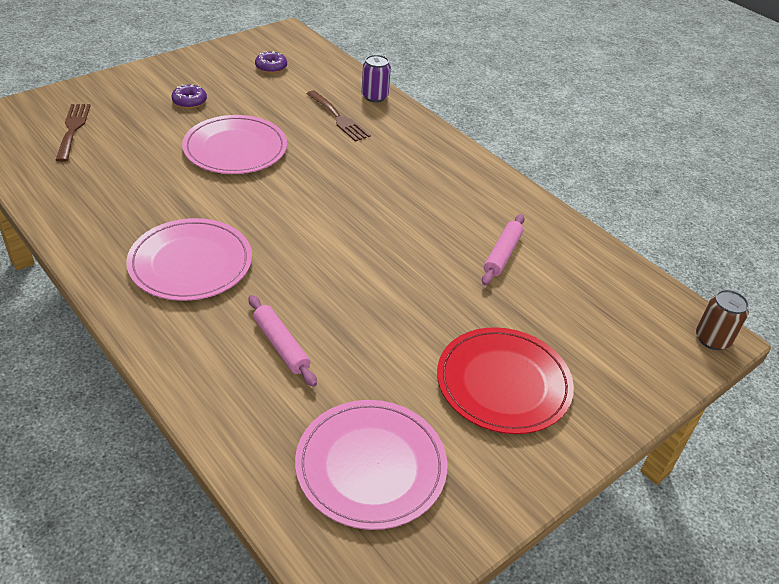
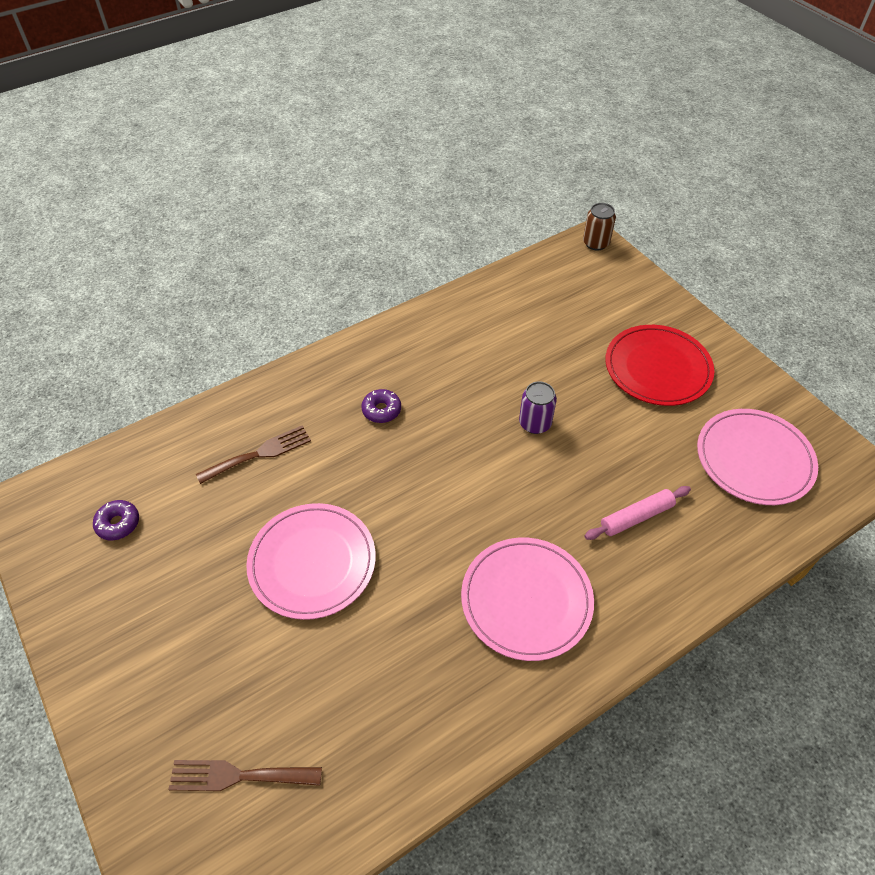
camera: 80 degrees left, 10 degrees up
(189, 101) = (190, 622): purple donut -> purple donut (381, 410)
(374, 96) = (217, 416): purple can -> purple can (535, 423)
(502, 254) = (504, 345): pink rolling pin -> none

